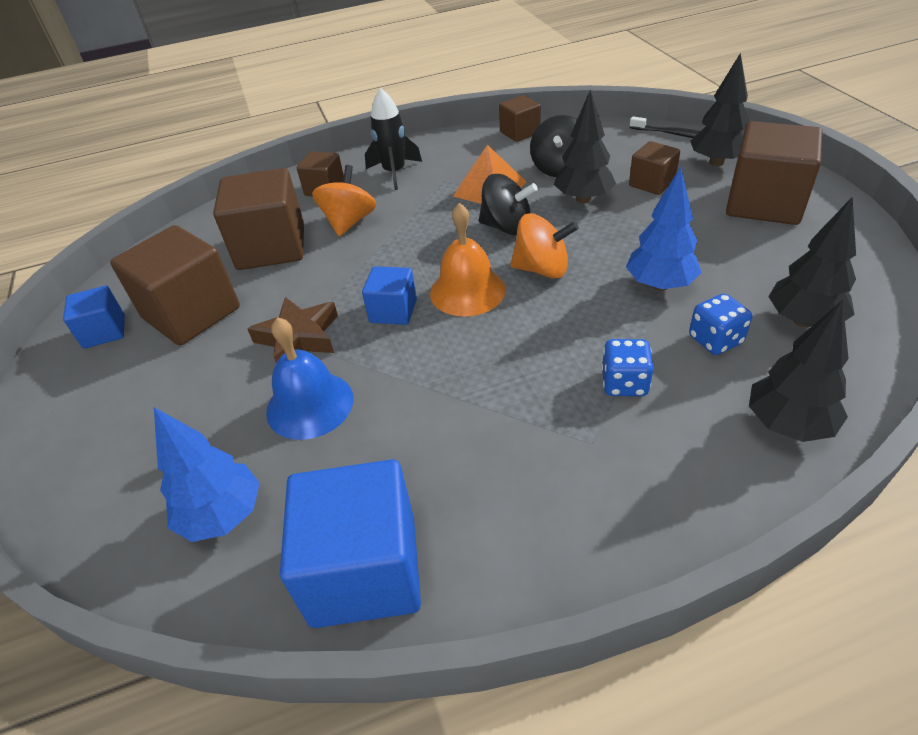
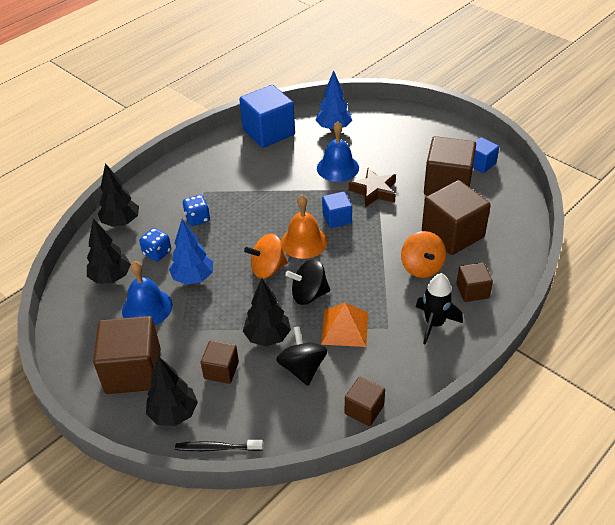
camera: 150 degrees right, 0 degrees up
(741, 264) = (147, 307): none -> blue bell

